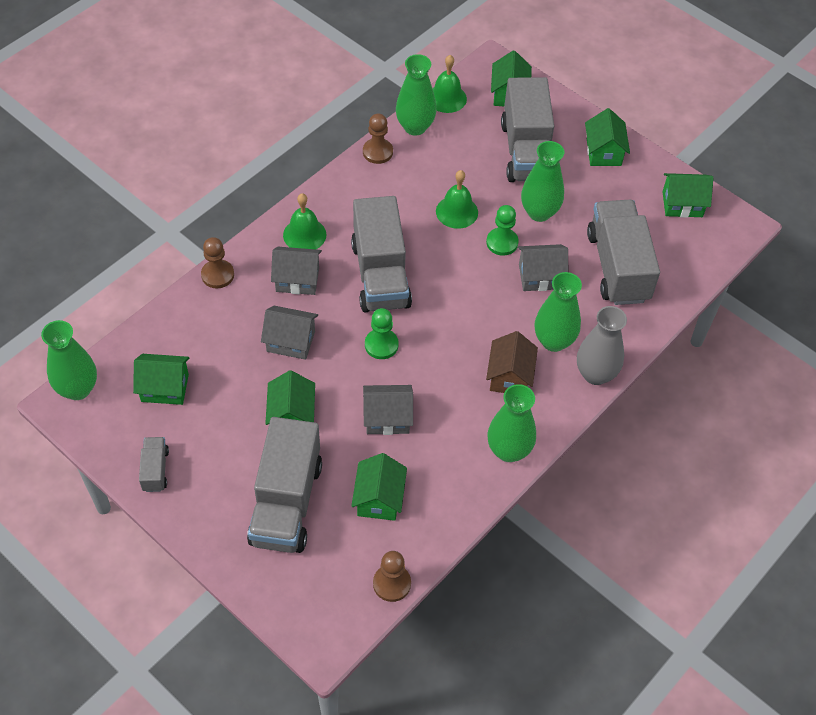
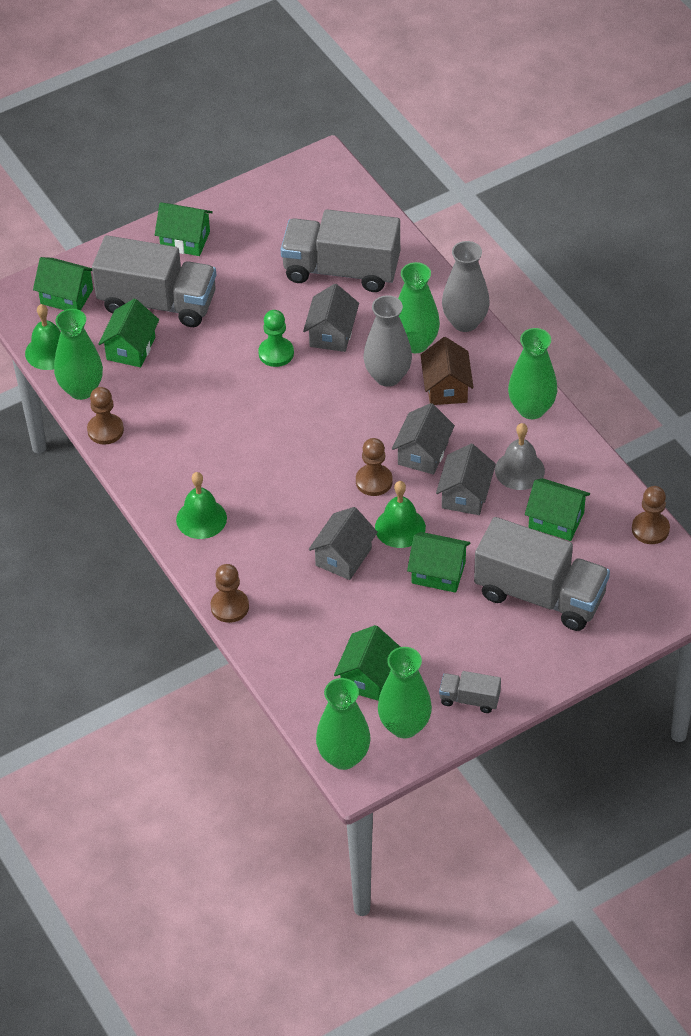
camera: 70 degrees left, 5 degrees down
(297, 279) = (262, 536): grey house -> grey house (423, 453)
(380, 275) = (282, 463): grey truck -> none
(381, 345) = (374, 481): green pawn -> brown pawn
(430, 456) = (519, 470): none -> grey bell
(457, 211) = (219, 380): green bell -> green bell (400, 527)
(506, 328) = (387, 376): none -> grey vase
(509, 376) = (446, 387): brown house -> brown house turned 60 degrees clockwise
(539, 212) = (247, 313): green vase -> green vase (404, 726)
(682, 204) = (280, 199): green house -> green house (130, 348)

